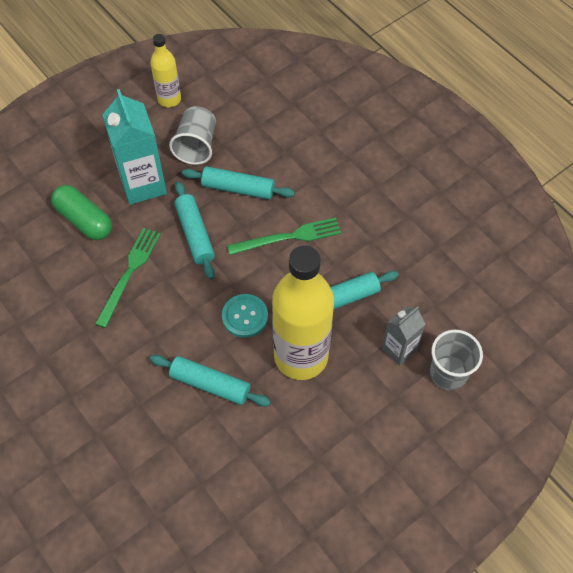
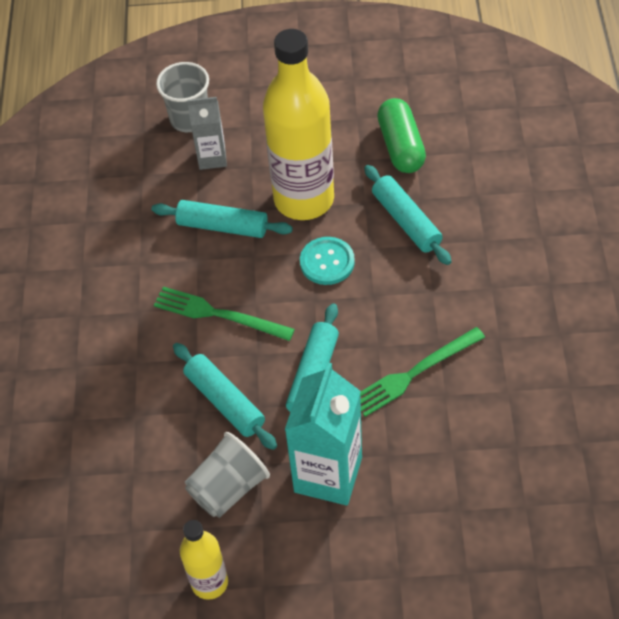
camera: 140 degrees left, 5 degrees down
(84, 220) = (427, 469): green capsule -> green capsule (401, 146)

